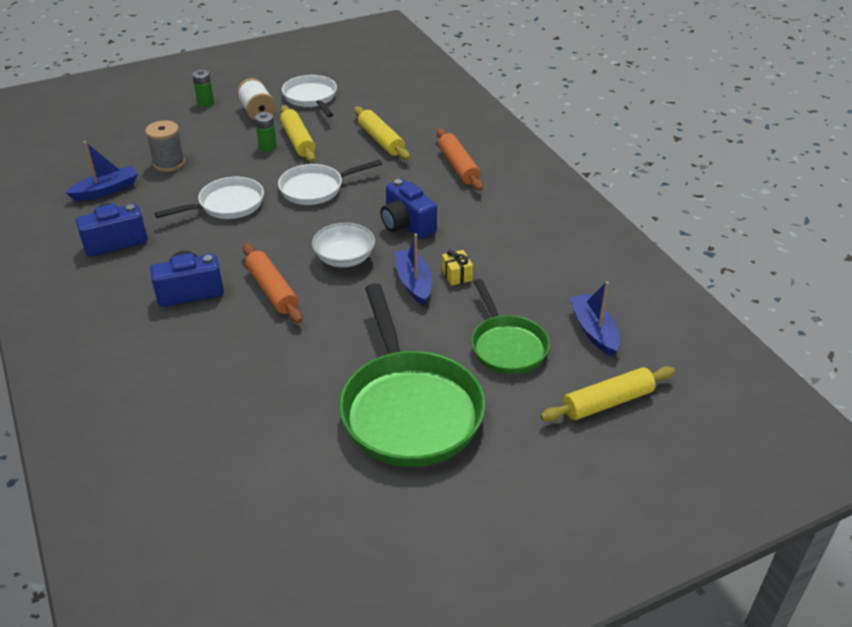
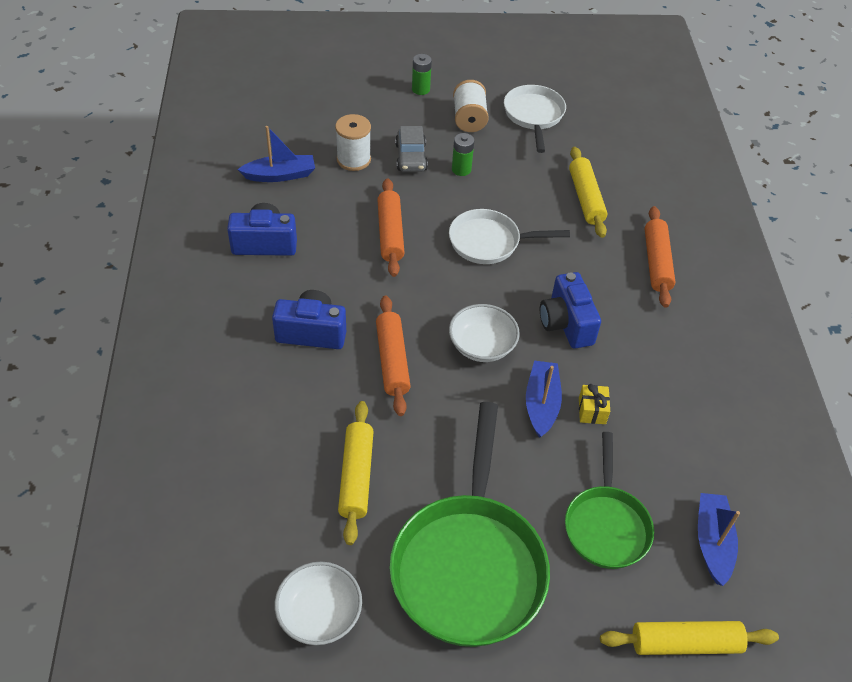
camera: 20 degrees right, 10 degrees up
(169, 163) = (353, 159): grey spool -> white spool
(220, 149) = (411, 157): none -> grey car
(227, 205) = (390, 233): white pan -> orange rolling pin
(295, 487) = (319, 613): none -> white bowl
(298, 141) = (496, 170): yellow rolling pin -> yellow rolling pin (356, 476)

